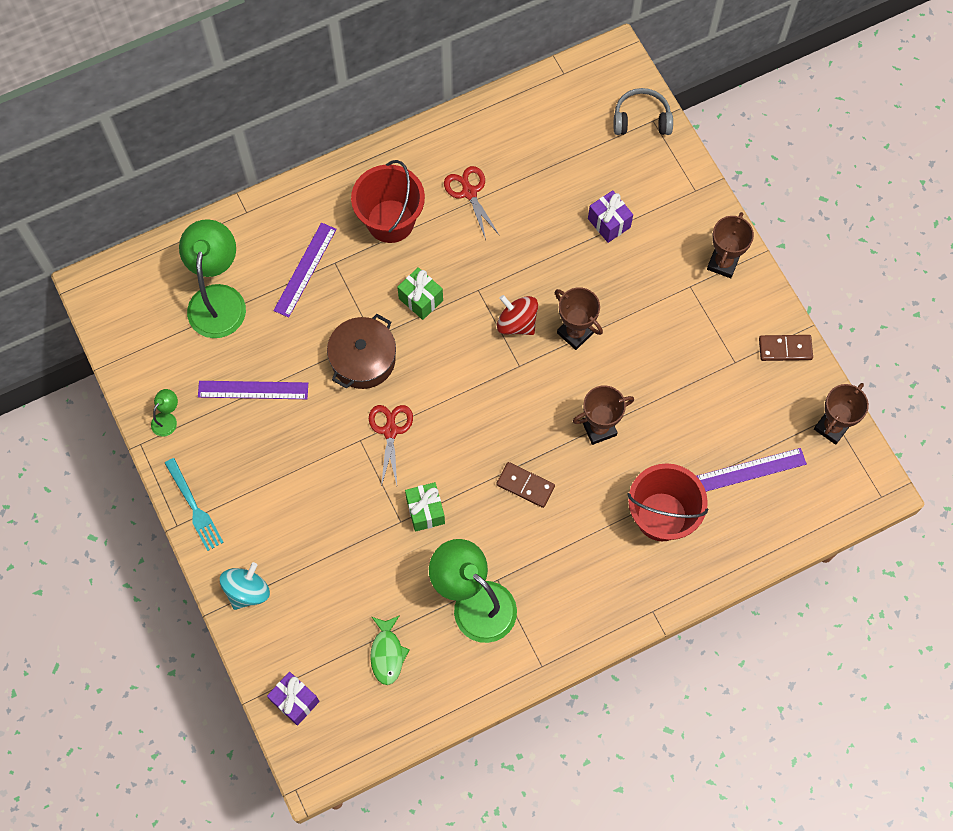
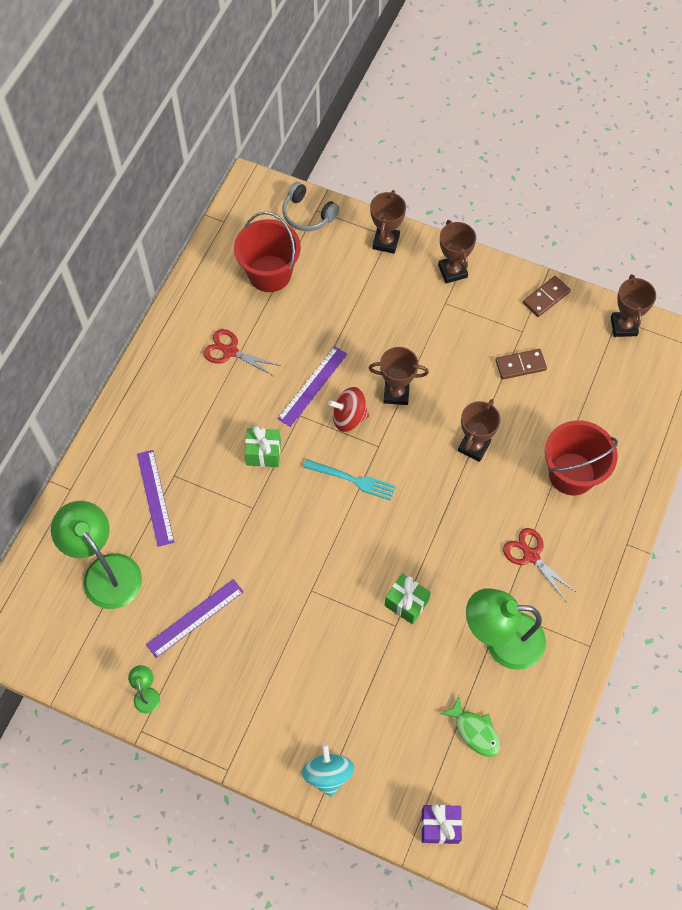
camera: 40 degrees left, 5 degrees down
(195, 508) = (230, 744): turquoise fork -> turquoise fork (353, 480)
(363, 359) = (260, 529): brown pot -> none
(390, 221) = (189, 414): red bucket -> red bucket (269, 273)
(390, 431) = (327, 565): red scissors -> red scissors (531, 555)
(525, 485) = (460, 527): brown domino -> brown domino (520, 365)
(609, 223) = (350, 300): purple gift -> none
(641, 119) = (308, 214): grey headphones -> grey headphones turned 105 degrees counterclockwise
(687, 193) = (386, 242): none -> brown trophy
(750, 470) = (600, 395): purple ruler -> purple ruler (313, 386)

